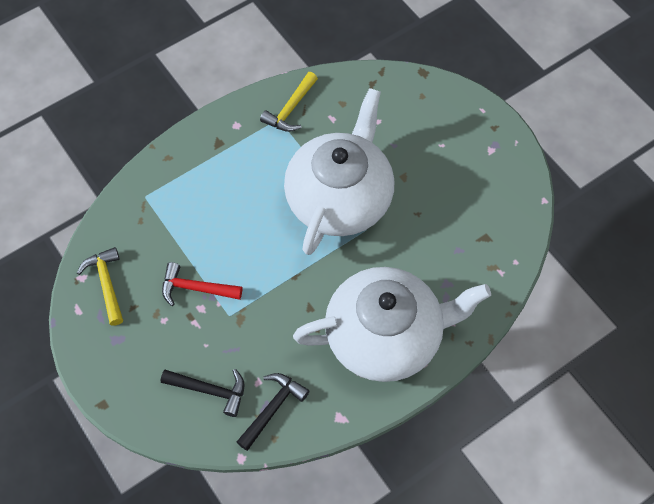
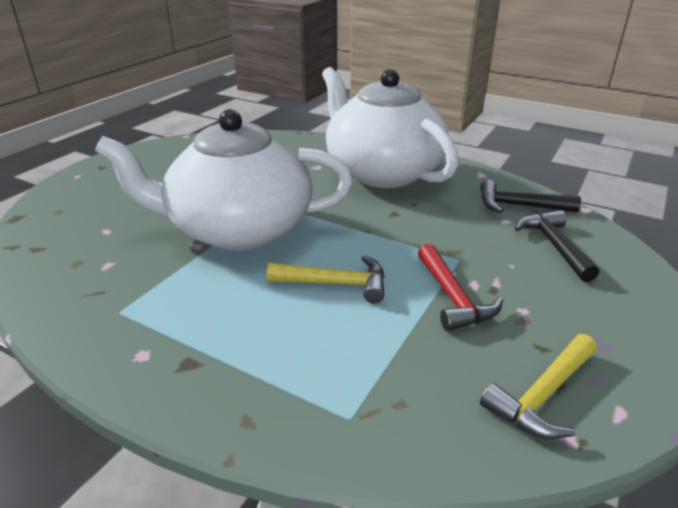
camera: 115 degrees left, 30 degrees down
(290, 109) = (95, 305): yellow hammer -> yellow hammer (336, 284)

